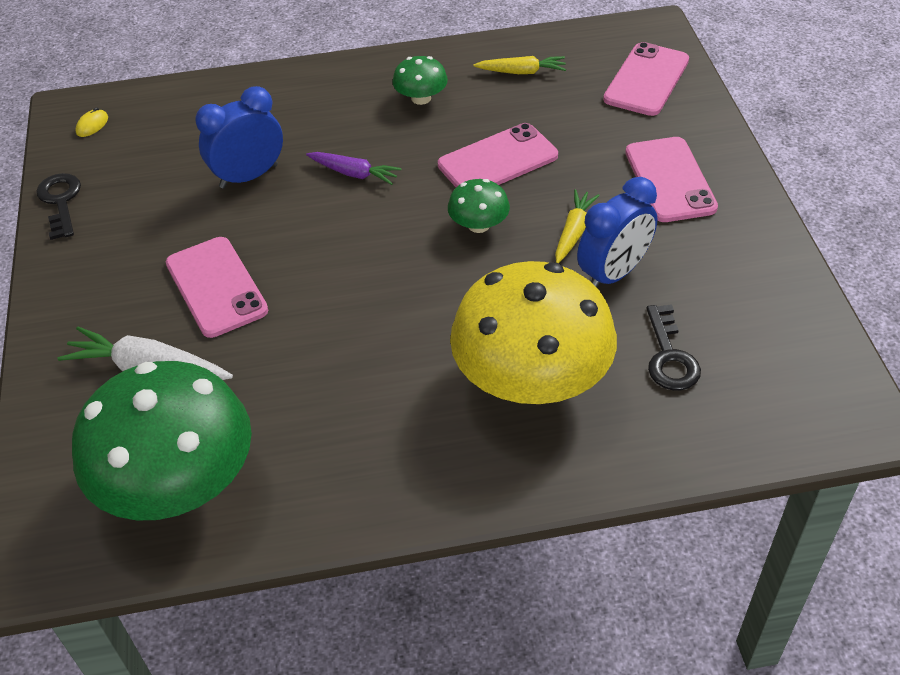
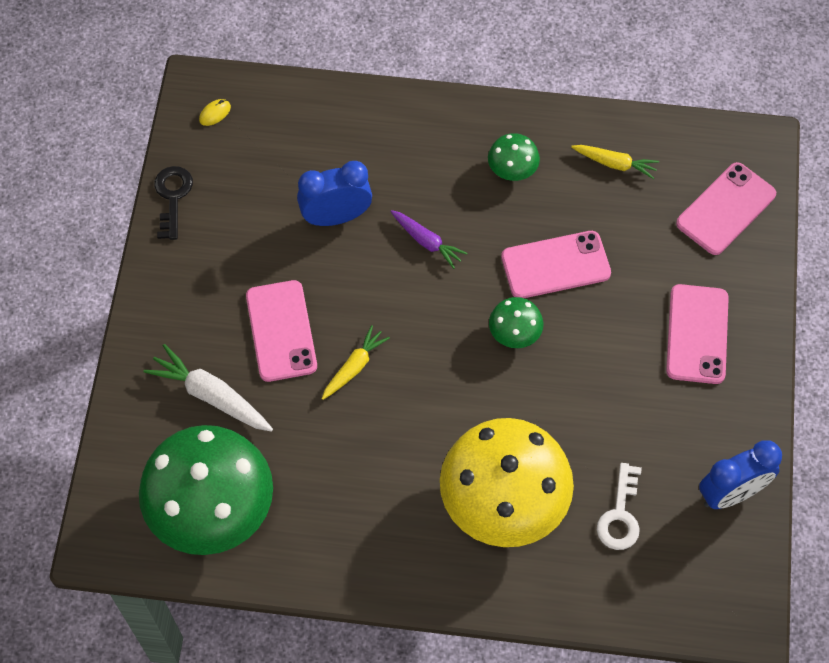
camera: 15 degrees right, 15 degrees up
(573, 232) = (591, 365): yellow carrot -> yellow carrot (354, 367)
(613, 274) = (608, 419): blue clock -> blue clock (731, 493)
(669, 356) = (620, 515): black key -> white key

